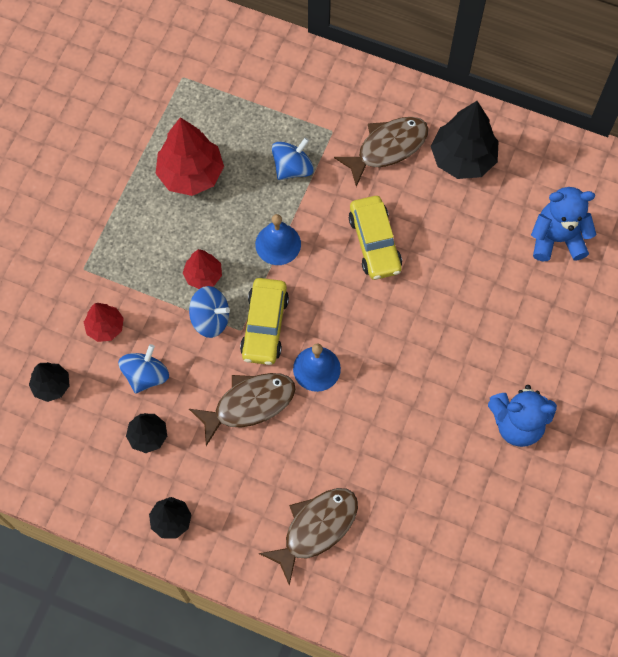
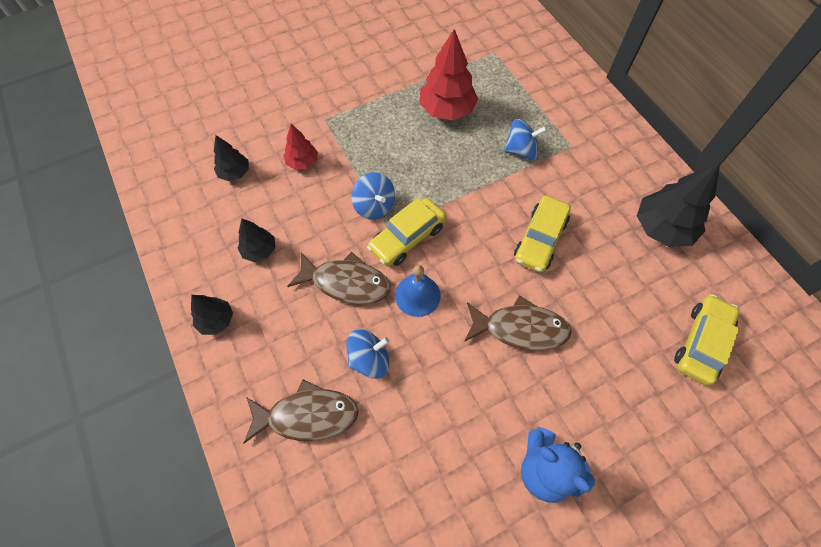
camera: 40 degrees right, 5 degrees down
(146, 375) = (297, 210): blue spinning top -> blue spinning top (369, 359)
(203, 275) = (396, 175): red tree -> none
(278, 244) = (466, 191): blue bell -> none
(387, 148) = (605, 183): brown fish -> brown fish (520, 328)
(557, 239) = (701, 343): blue teddy bear -> yellow car

